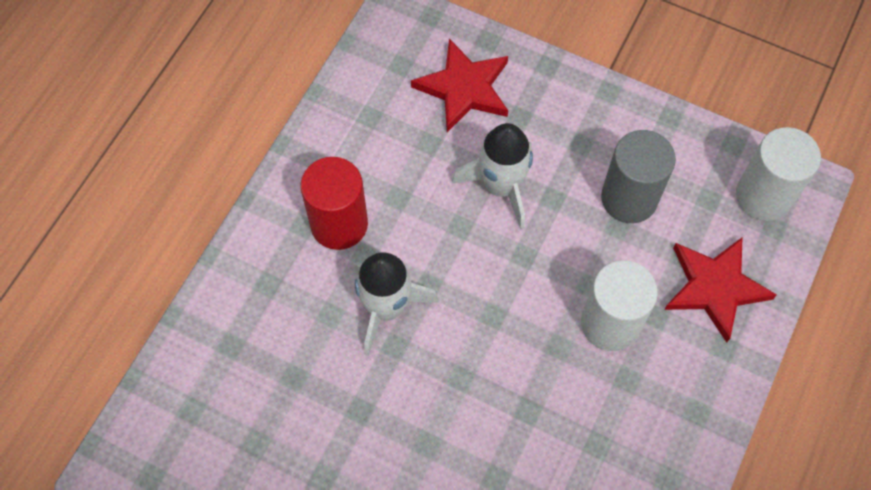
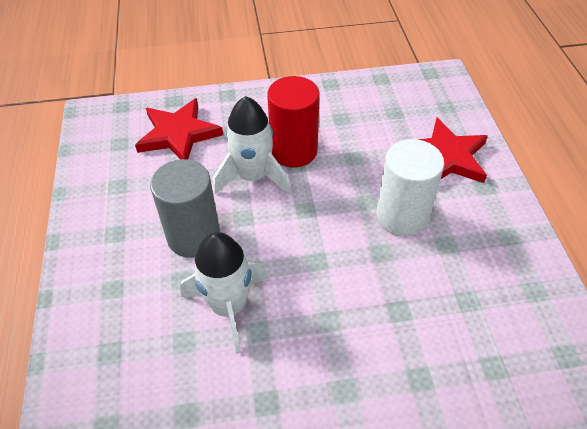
camera: 35 degrees left, 15 degrees down
(339, 224) = (143, 270): red cylinder -> red cylinder (294, 151)
(629, 198) = (345, 138): grey cylinder -> grey cylinder (193, 236)
(763, 196) = (424, 94): white cylinder -> none

